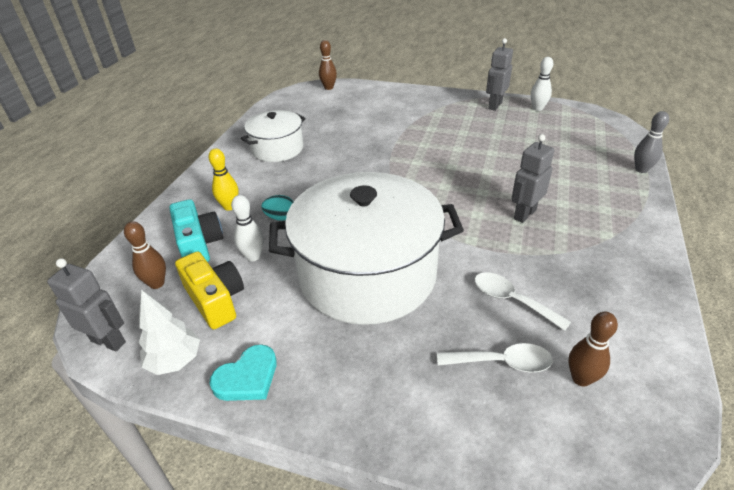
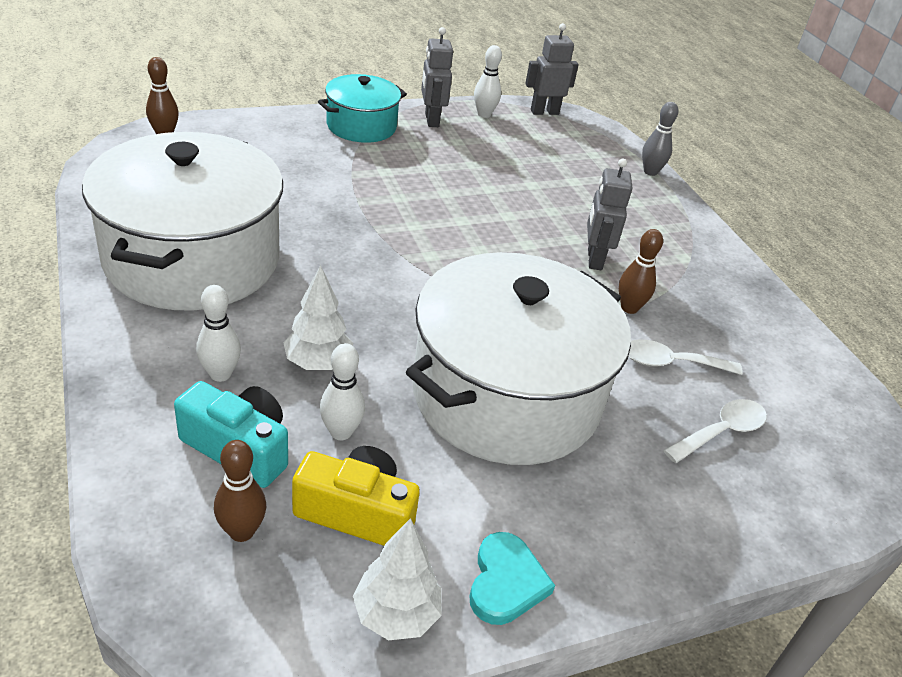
camera: 45 degrees left, 0 degrees up
(108, 341) = (268, 644): grey robot -> grey robot (544, 112)
(229, 206) = (220, 374): yellow bowling pin -> white bowling pin
(277, 149) = (192, 259): white pot -> white pot, size x1.90
(281, 217) = (318, 363): turquoise egg -> white tree
(443, 101) = (361, 126): none -> turquoise pot
(581, 378) = (790, 415): brown bowling pin -> brown bowling pin (629, 308)

